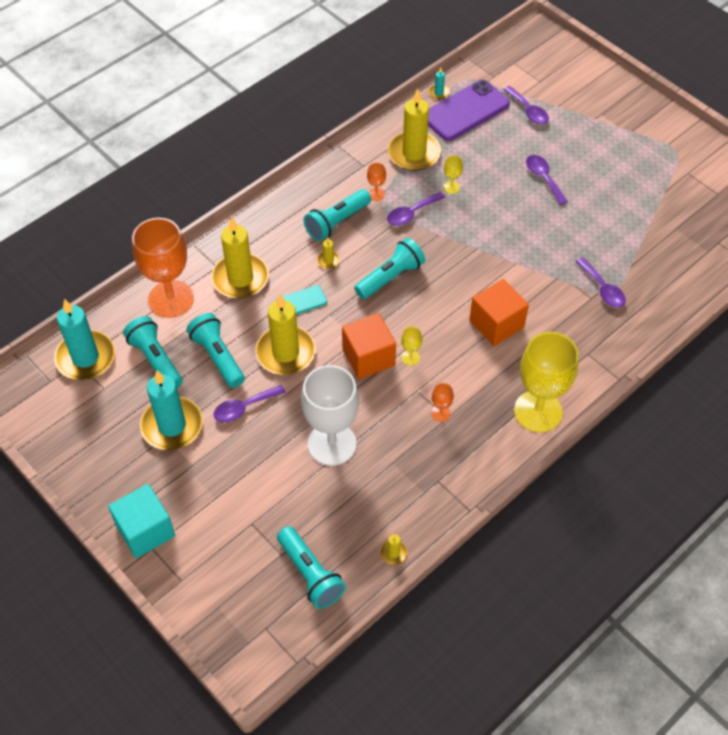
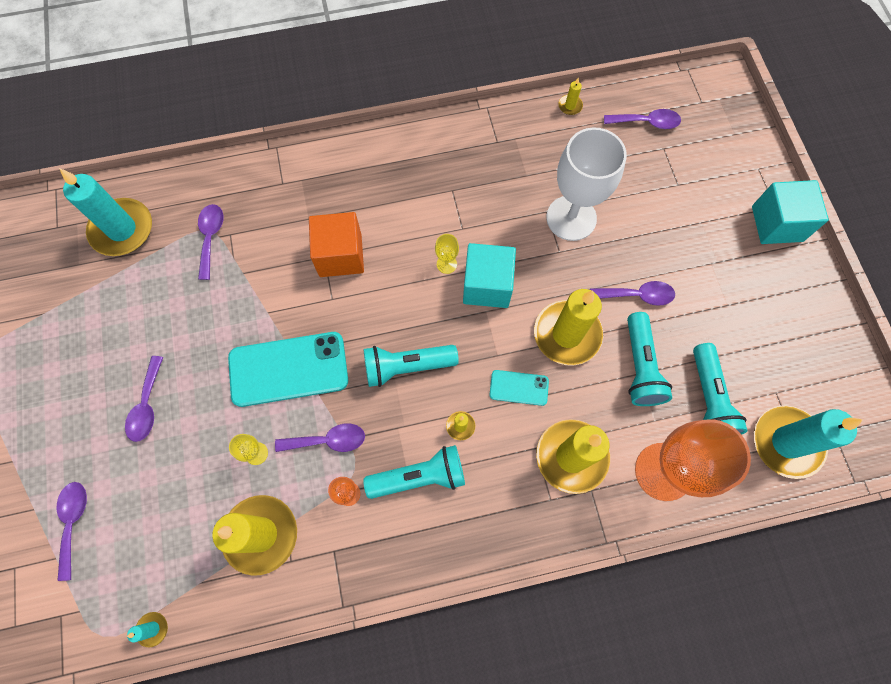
camera: 150 degrees left, 15 degrees up
(172, 426) = (717, 313): turquoise candle -> turquoise candle (122, 229)
(310, 574) = (646, 122): turquoise flashlight -> purple spoon
(368, 357) = (487, 285): orange cube -> turquoise cube
(440, 413) = (455, 196): orange goblet -> none
(465, 111) = (146, 571): purple phone -> none
(471, 238) = (288, 369): none -> turquoise phone
(538, 411) = (369, 155): yellow goblet -> none

